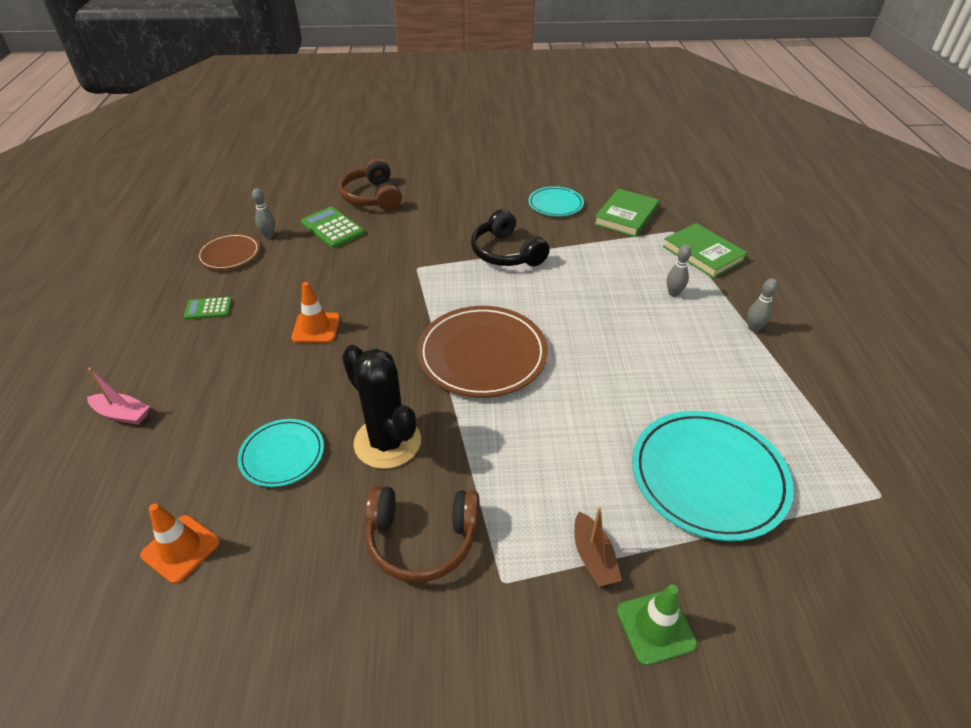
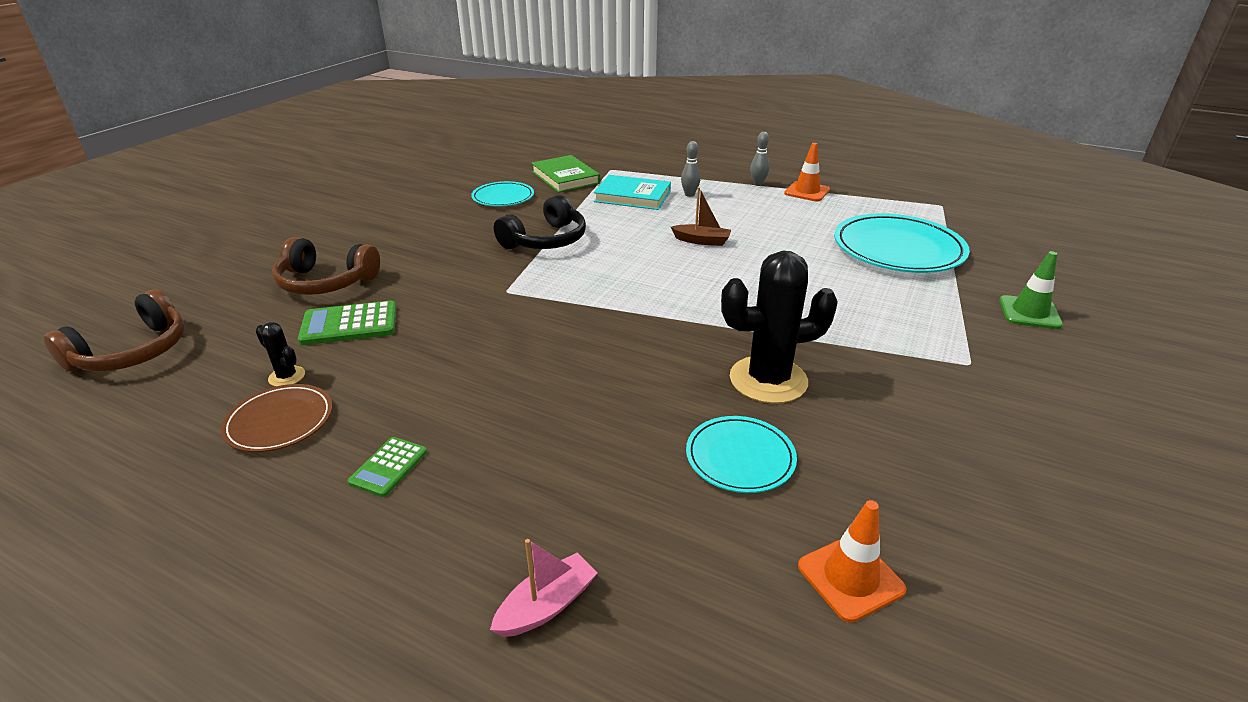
camera: 60 degrees left, 10 degrees down
(269, 235) = (287, 376): grey bowling pin -> black cactus
(316, 328) = (537, 383): orange traffic cone -> orange traffic cone (807, 192)
(422, 539) = (907, 393): brown headphones -> brown headphones (133, 352)
(482, 355) = (685, 295): brown plate -> none
(506, 253) = (546, 240): black headphones -> black headphones turned 45 degrees counterclockwise
(593, 557) = (957, 316): brown boat -> brown boat (702, 241)
(631, 263) = (632, 196): none -> turquoise book
(703, 253) = (653, 169): green book -> none

